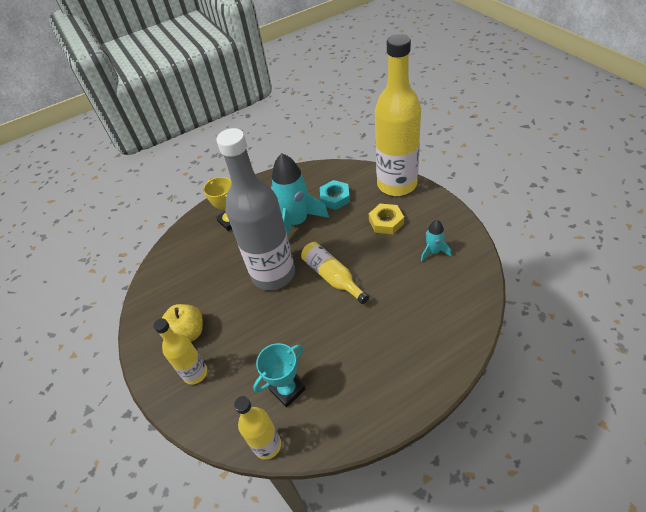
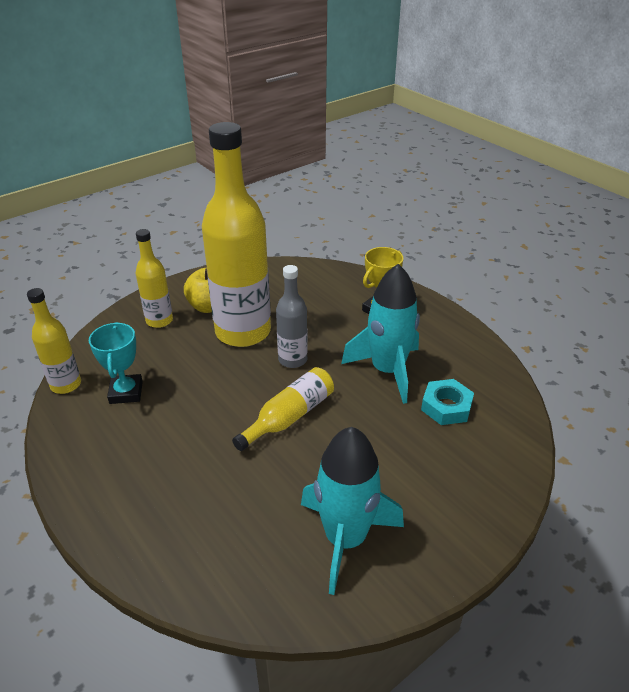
camera: 75 degrees right, 10 degrees down
(273, 274) = (292, 360): grey bottle -> grey bottle, size x0.49
(287, 390) = (126, 392): turquoise trophy -> turquoise trophy turned 45 degrees clockwise
(386, 222) = (404, 472): yellow nut -> none
(397, 184) = (499, 485): yellow bottle -> yellow bottle (243, 332)
(433, 252) = (345, 538): turquoise rocket -> turquoise rocket, size x2.04

